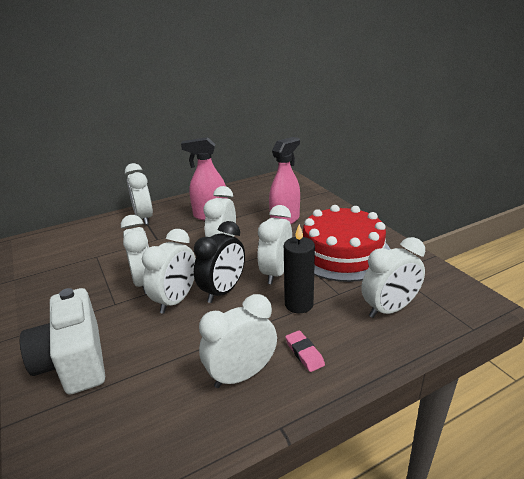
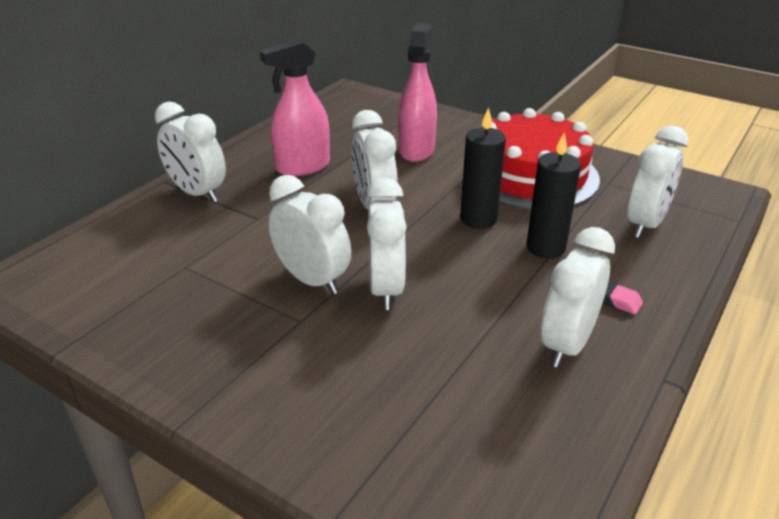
camera: 30 degrees left, 5 degrees up
(74, 361) = (334, 409): white camera -> none
(223, 291) = (436, 259): black clock -> none
(276, 273) = (478, 219): white clock -> black candle

